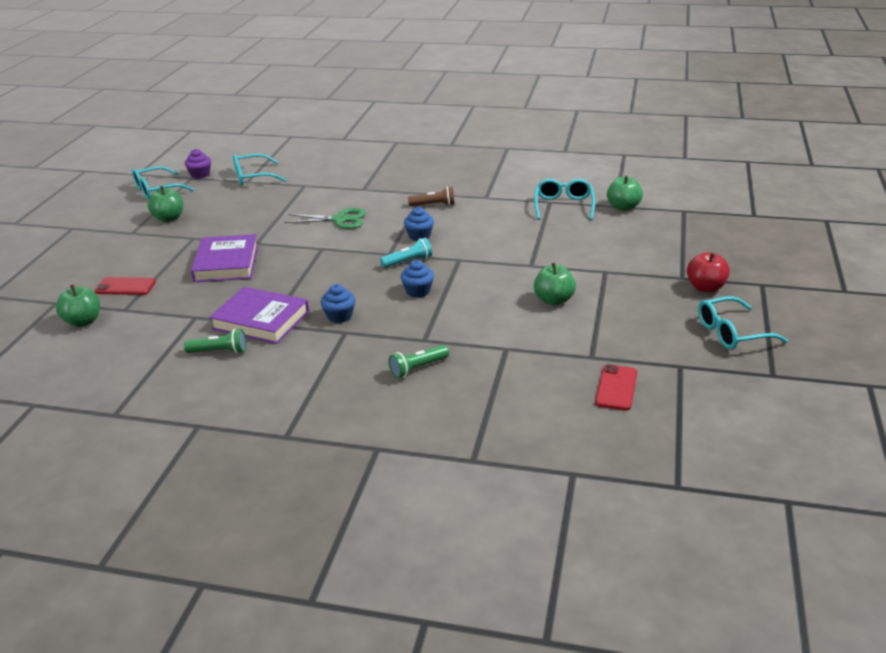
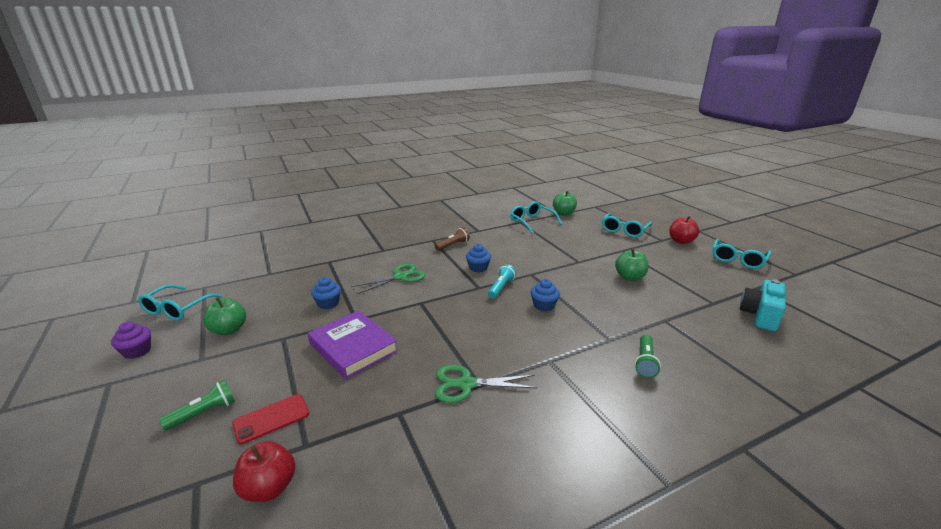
camera: 40 degrees left, 5 degrees down
(83, 321) = (269, 487): green apple -> red apple
(200, 175) = (210, 282): purple cupcake -> purple cupcake (137, 351)
(219, 351) = (477, 435): green flashlight -> green flashlight (204, 413)
(253, 177) = (270, 268): turquoise glasses -> turquoise glasses (624, 230)
(261, 320) = (466, 384): purple book -> green scissors
(339, 316) = (523, 349): blue cupcake -> blue cupcake (328, 303)
(616, 388) = (760, 316): red phone -> turquoise camera

